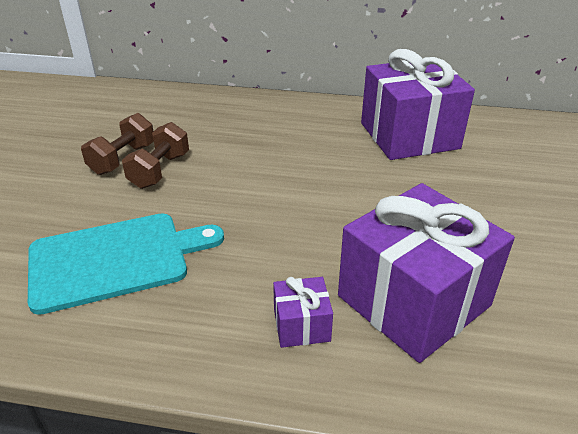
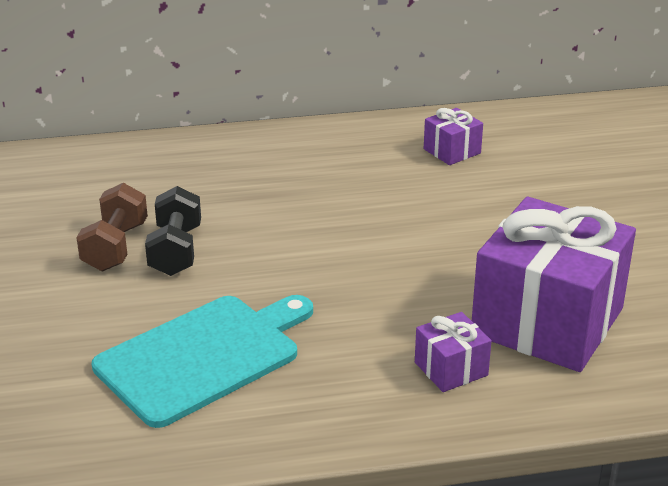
camera: 20 degrees left, 5 degrees down
(160, 170) = (176, 251): brown dumbbell -> black dumbbell
(409, 136) = (452, 151): purple gift -> purple gift, size x0.43

